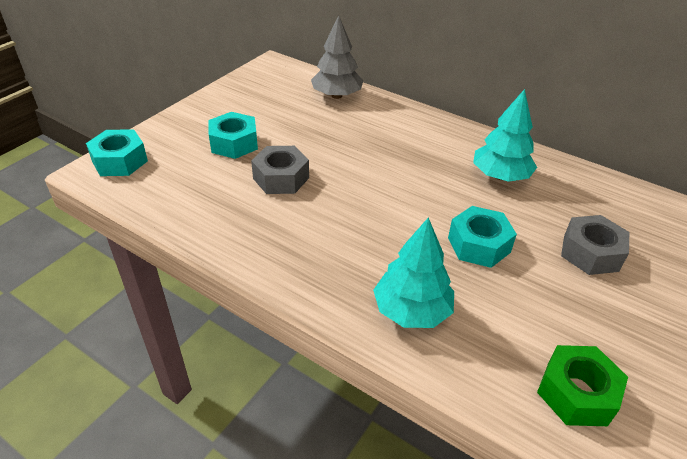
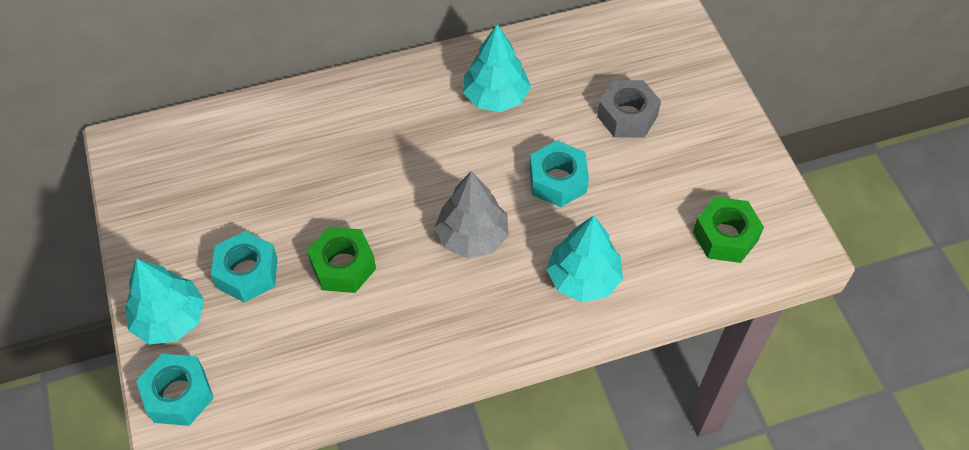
camera: 50 degrees left, 15 degrees up
(172, 132) = (170, 319): none -> turquoise tree
(281, 178) = (343, 266): grey nut -> green nut
(336, 95) = (250, 128): grey tree -> grey tree (472, 237)

